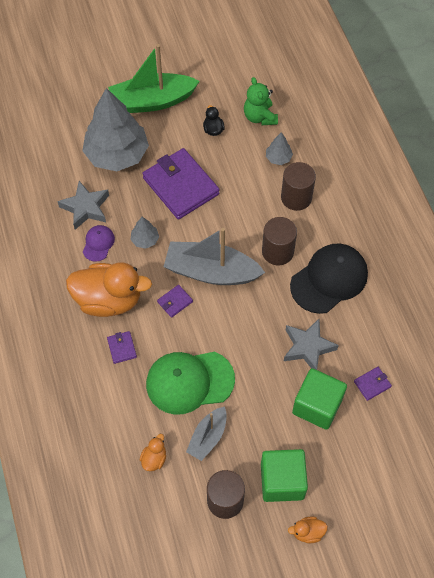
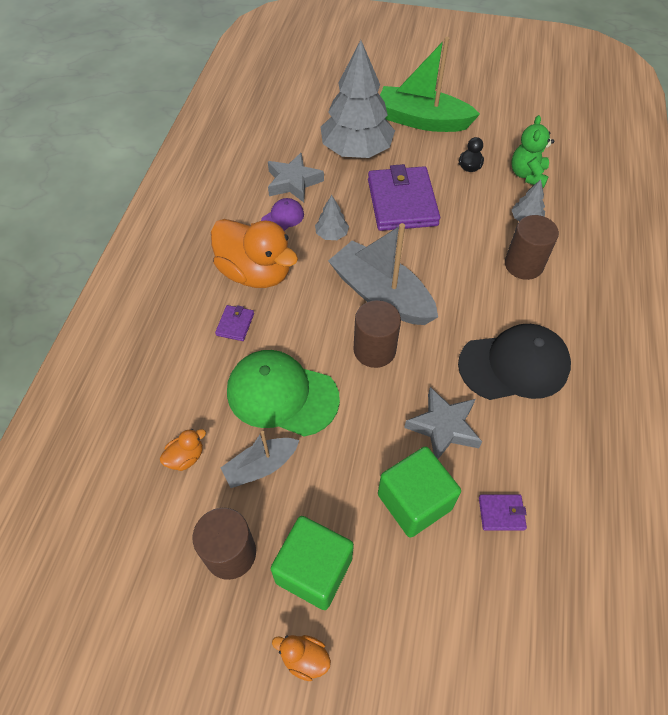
camera: 30 degrees right, 5 degrees down
(175, 302) = (322, 306): purple wallet -> none
(277, 251) = (469, 308): brown cylinder -> brown cylinder (374, 350)

